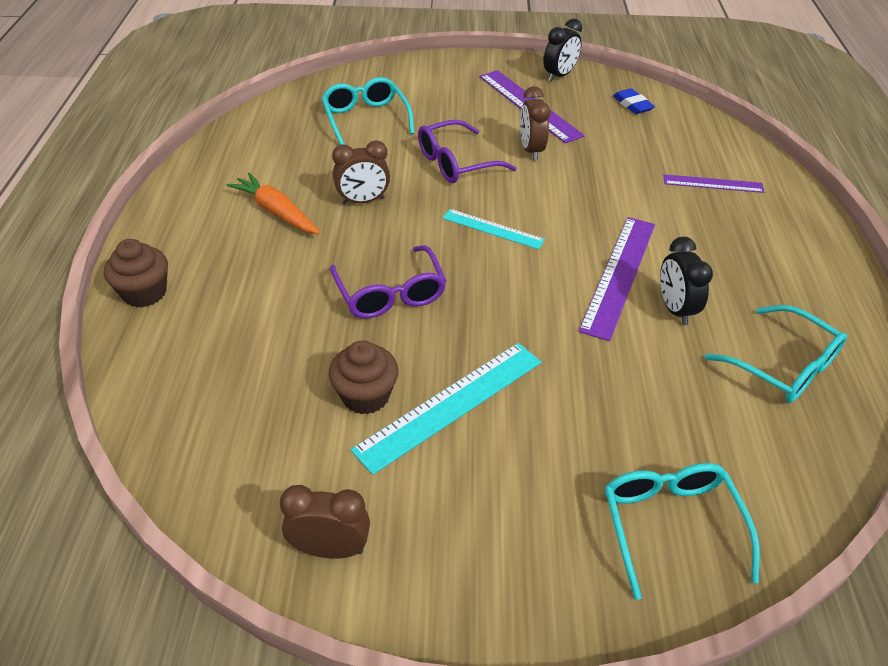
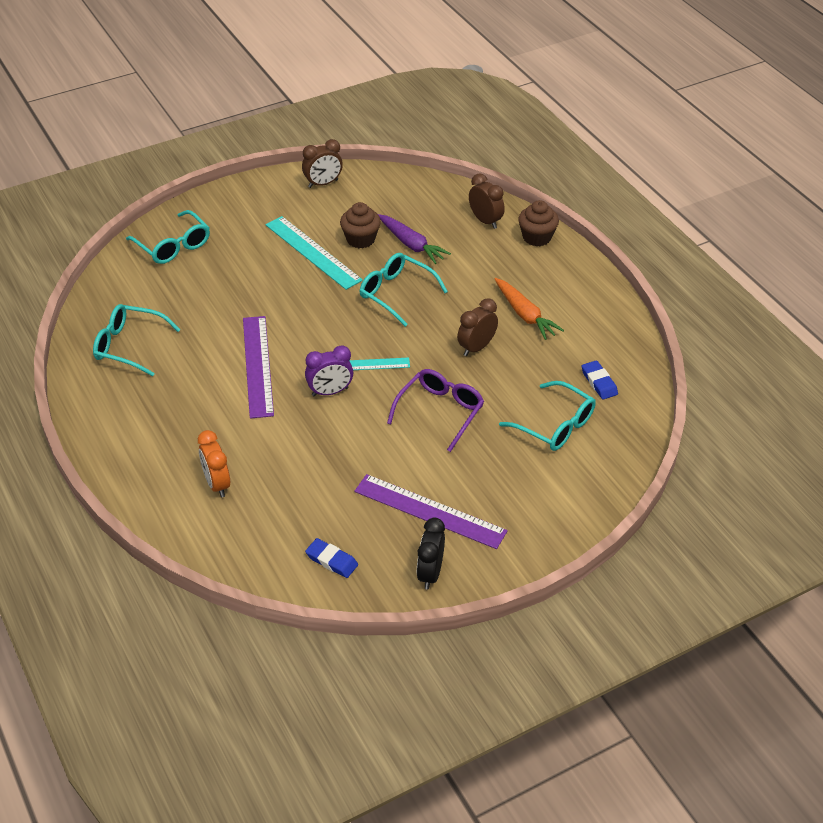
camera: 150 degrees right, 0 degrees up
(276, 212) = (525, 314): orange carrot -> orange carrot turned 45 degrees clockwise
(287, 132) = (599, 382): none -> blue eraser
(305, 354) = (411, 244): none -> purple carrot
(390, 294) = (396, 293): purple glasses -> turquoise glasses
(451, 405) = (312, 252): turquoise ruler -> turquoise ruler turned 60 degrees counterclockwise
(531, 150) = (389, 453): brown clock -> brown clock (485, 221)
(552, 218) = (330, 392): none -> purple clock
(675, 309) = (209, 356): black clock -> none
(713, 183) = (217, 484): purple ruler -> orange clock

